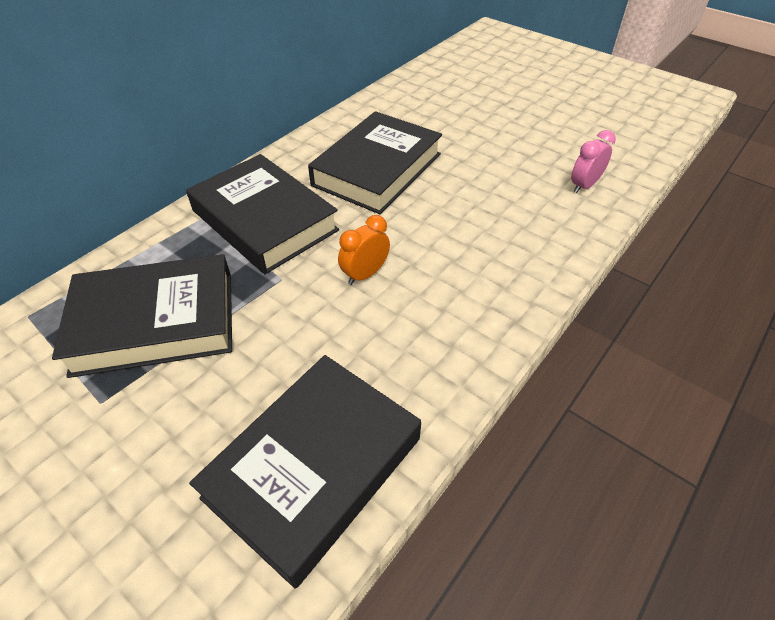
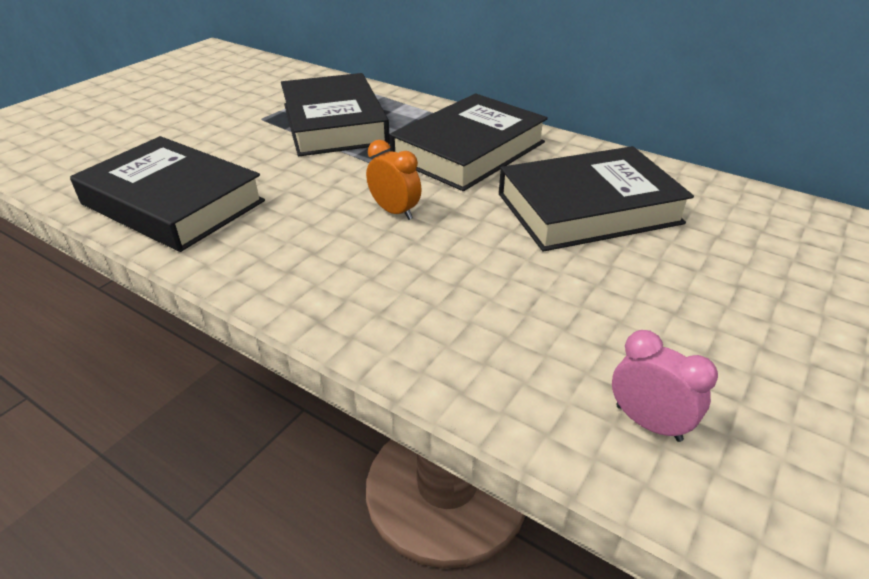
camera: 85 degrees right, 10 degrees down
(377, 169) = (588, 208): black book -> black book turned 45 degrees counterclockwise

